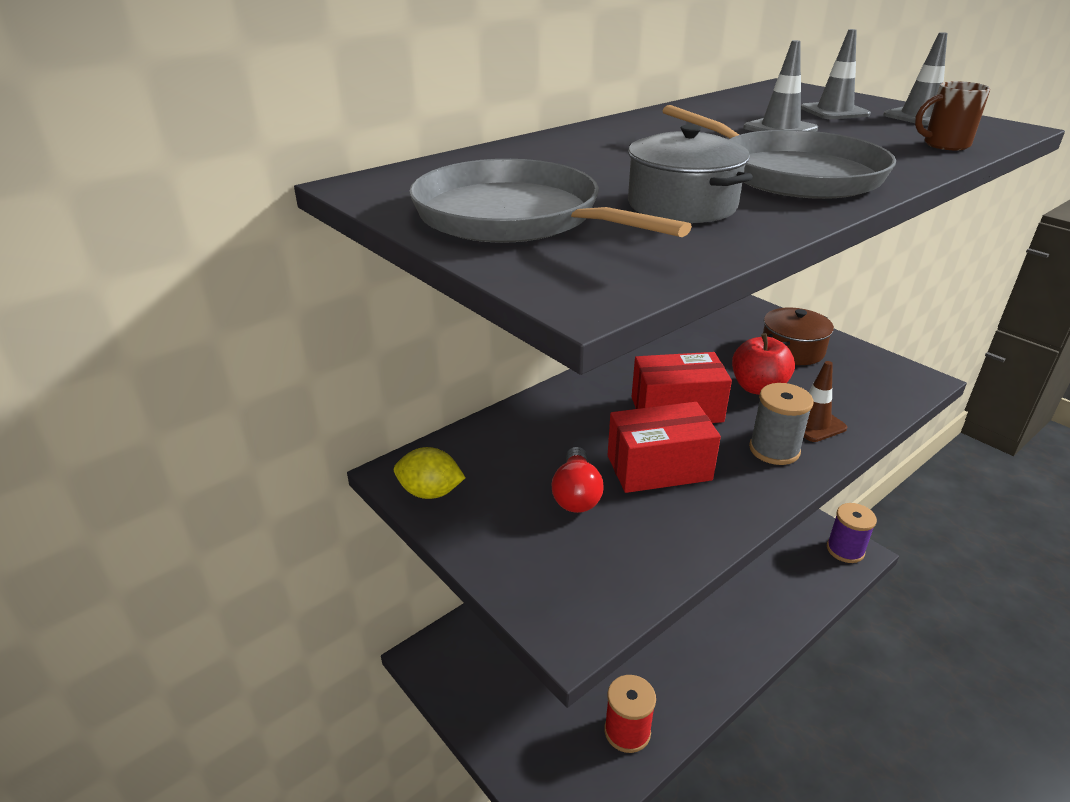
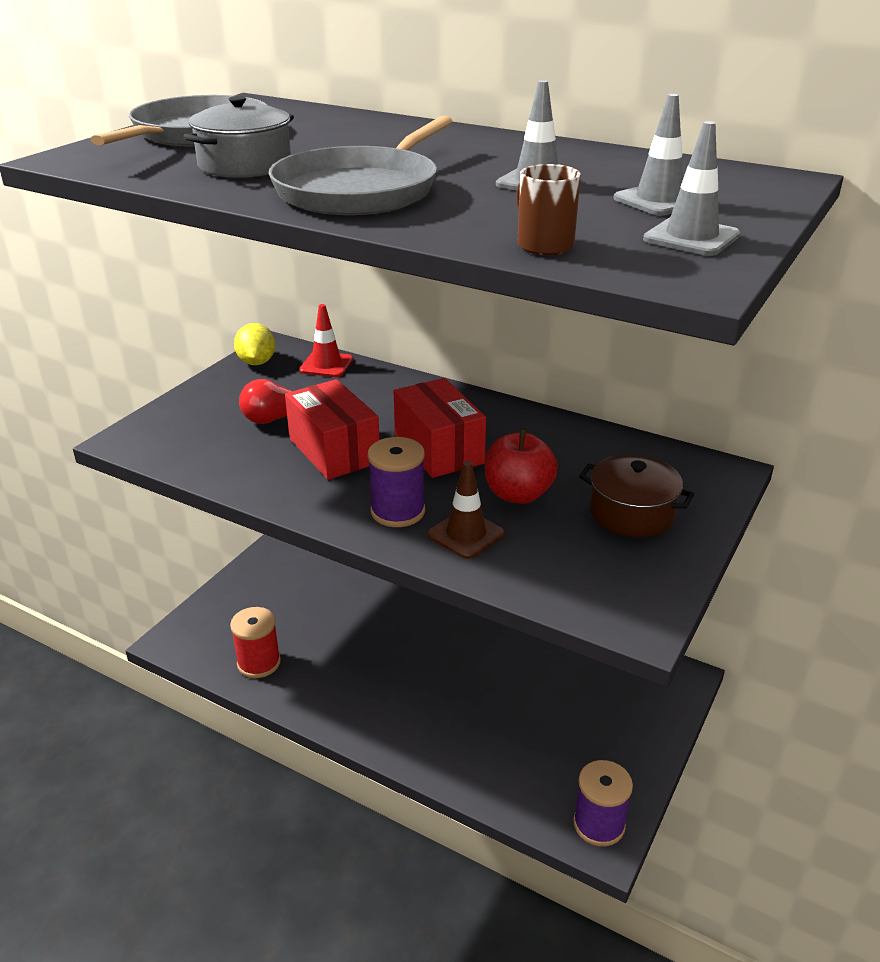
camera: 70 degrees right, 0 degrees up
(472, 443) = (326, 365): none -> red traffic cone
(774, 450) = (397, 511): grey spool -> purple spool

